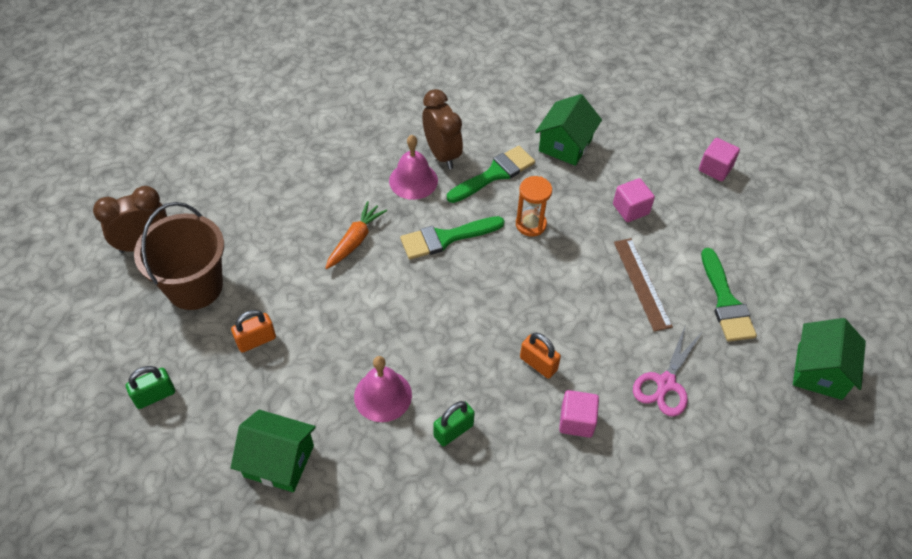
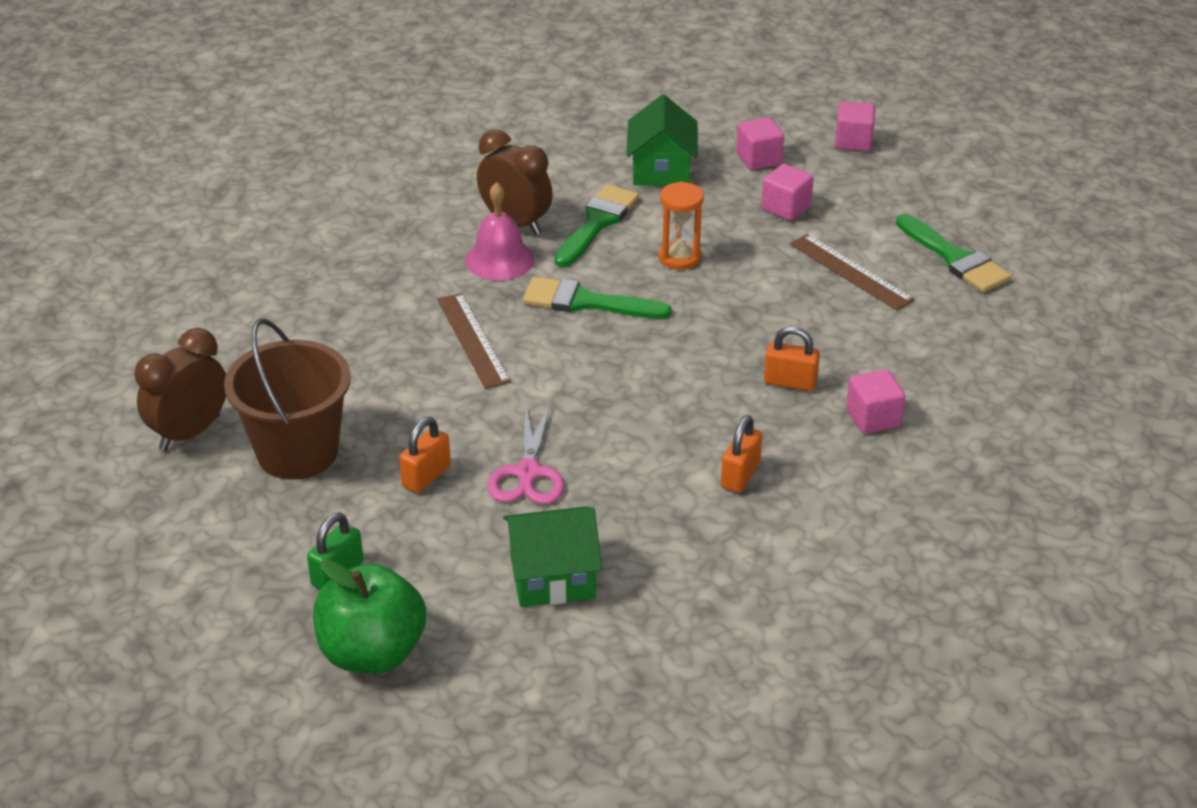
camera: 25 degrees left, 15 degrees down
(133, 470) = (372, 653): none -> green apple
(355, 240) = (473, 340): orange carrot -> brown ruler
(383, 395) = (630, 473): pink bell -> none
(446, 238) = (587, 302): green brush -> green brush turned 60 degrees clockwise
(453, 430) = (740, 475): green padlock -> orange padlock
(638, 160) = (759, 159): none -> pink cube
(665, 384) = (945, 352): pink scissors -> pink scissors (528, 473)
(819, 371) = (1097, 287): green house -> none

